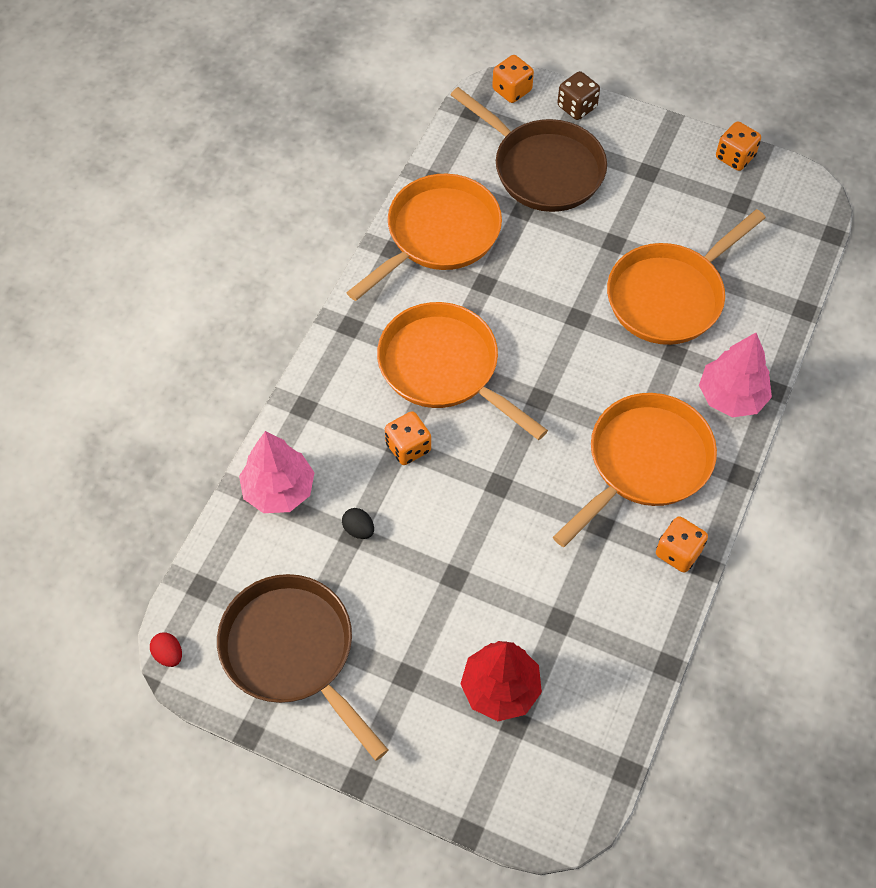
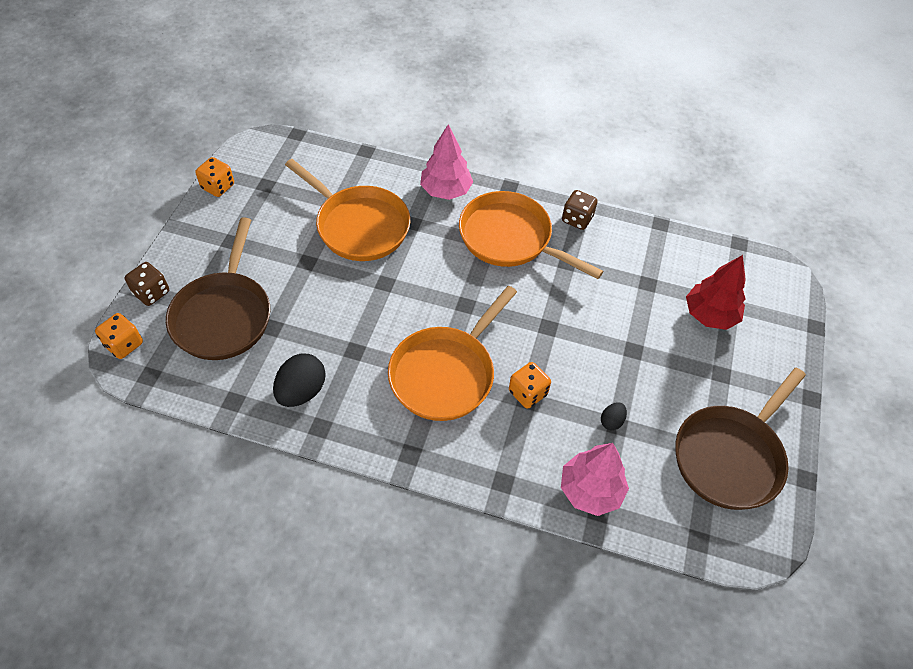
camera: 100 degrees left, 5 degrees down
(168, 654) = (767, 556): red egg -> none
(438, 235) = (302, 391): orange pan -> black egg
(542, 168) = (224, 315): brown pan -> brown pan turned 150 degrees clockwise
(678, 552) = (577, 219): orange dice -> brown dice

